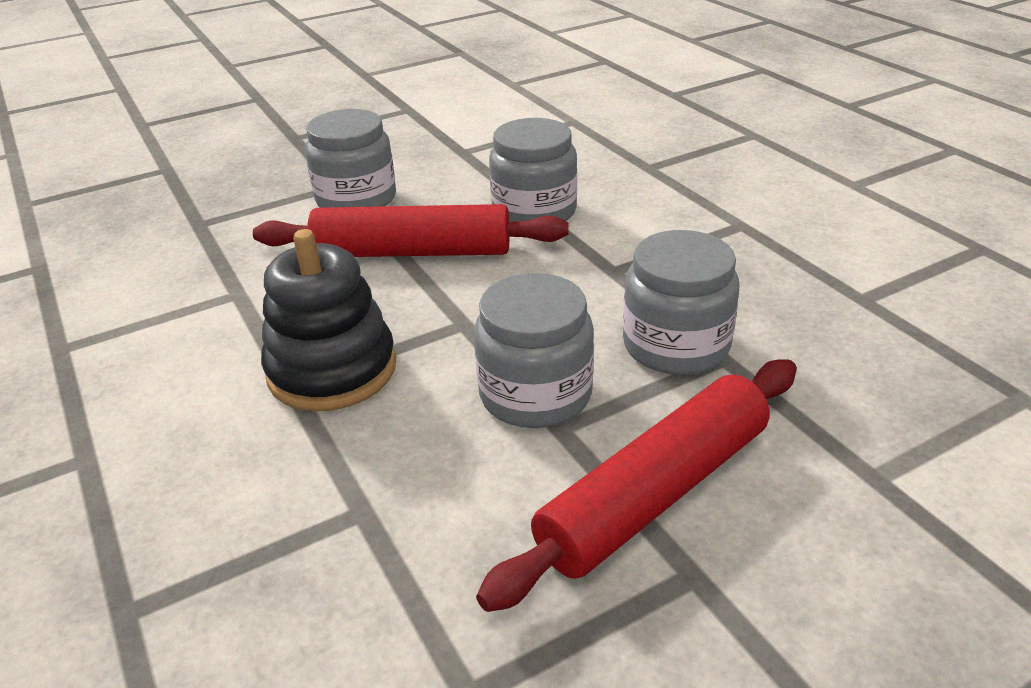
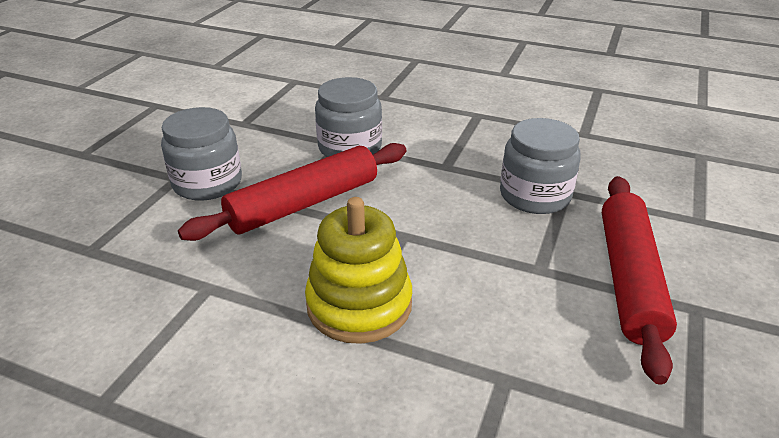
camera: 40 degrees left, 0 degrees up
(332, 370) = (359, 305): black stacking toy -> yellow stacking toy
(535, 394) = (502, 257): grey jar -> none

